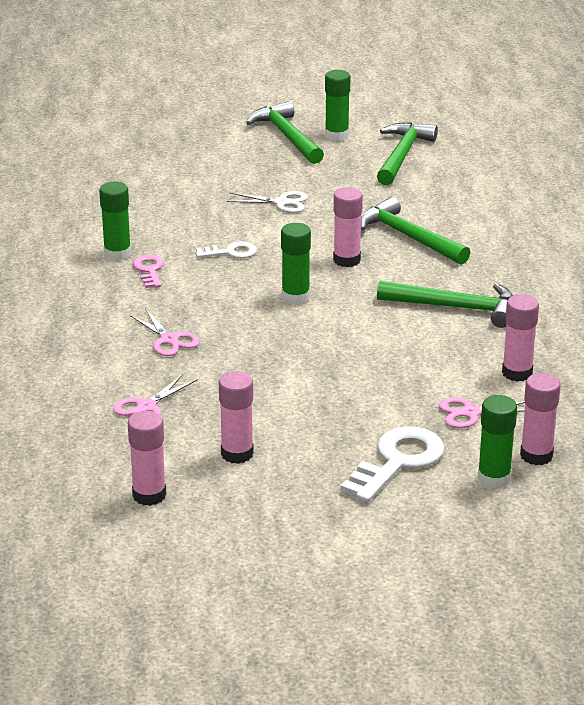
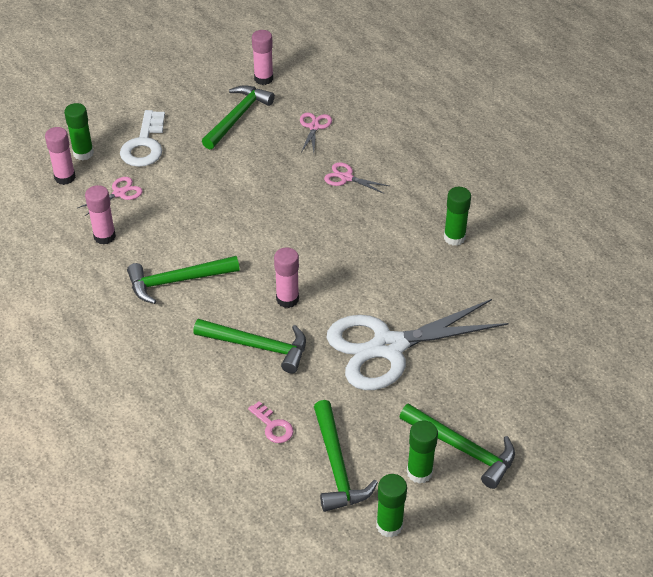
camera: 150 degrees right, 15 degrees up
(149, 270) = (417, 231): pink key -> pink key (273, 426)
(231, 252) = (378, 272): white key -> none
(237, 454) = (238, 117): pink glue stick -> green hammer
(281, 202) = (388, 347): white scissors -> white scissors, size x2.46
(295, 297) = (296, 246): green glue stick -> green glue stick (389, 525)

